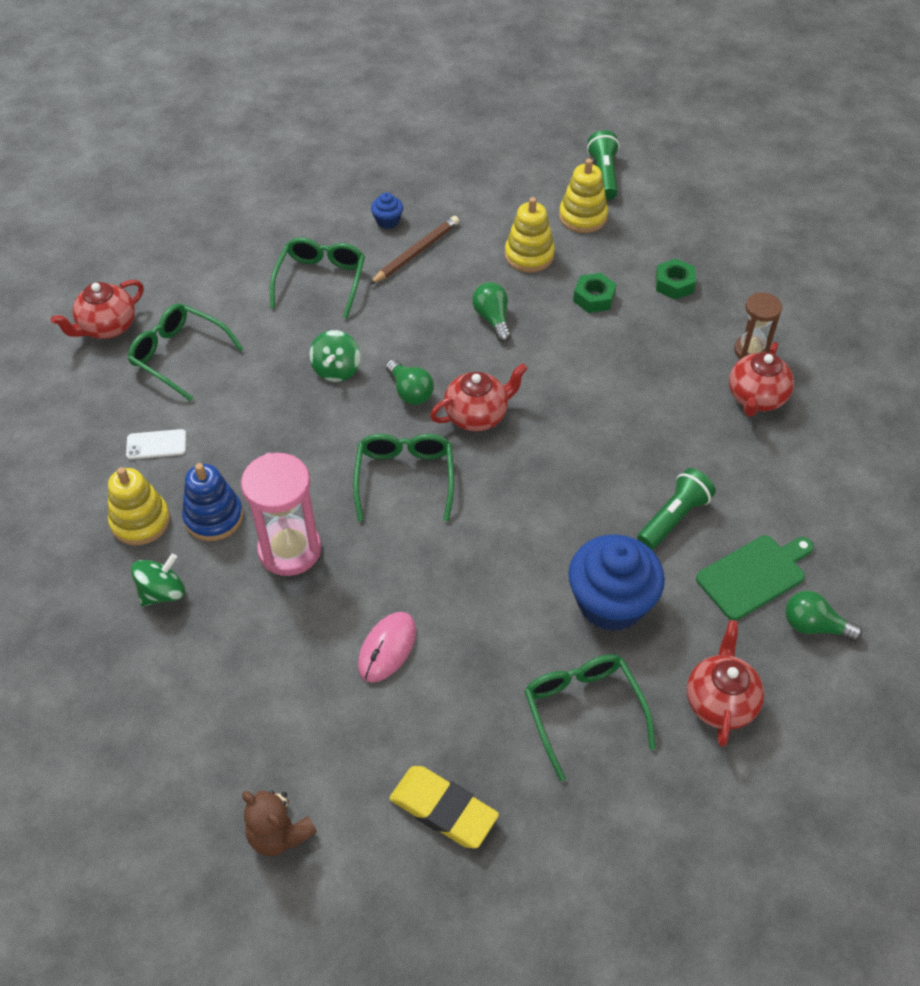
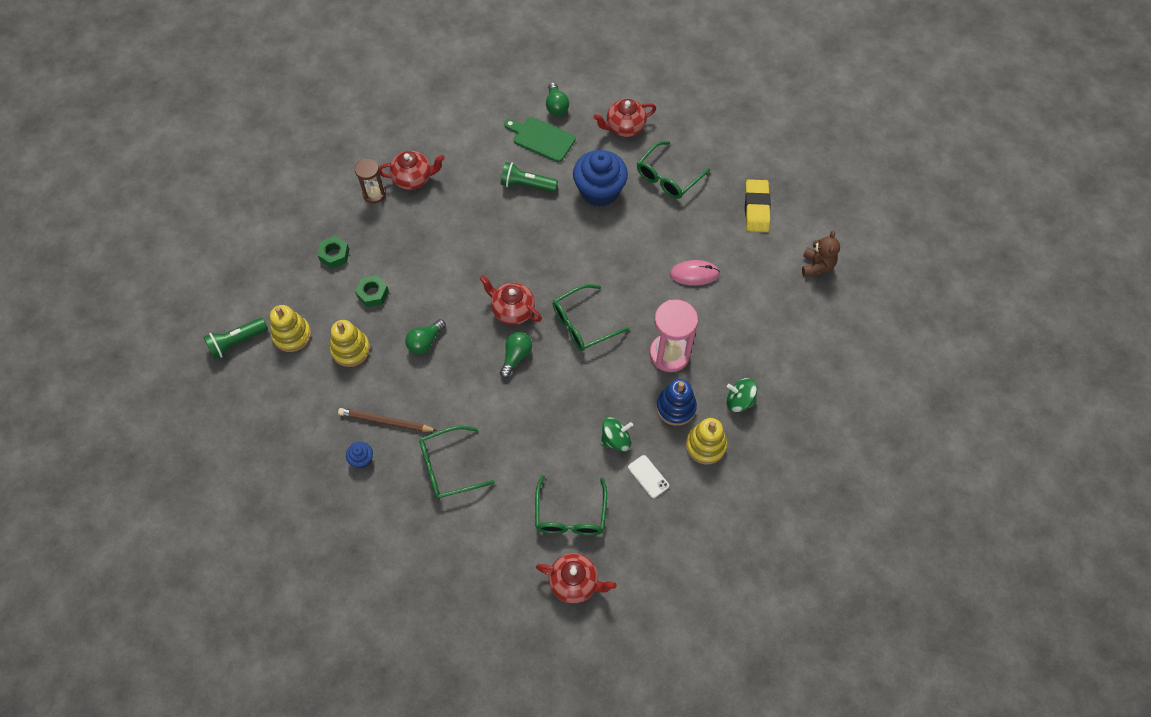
camera: 120 degrees left, 10 degrees up
(336, 369) = (523, 409): green spinning top -> green spinning top (616, 440)

